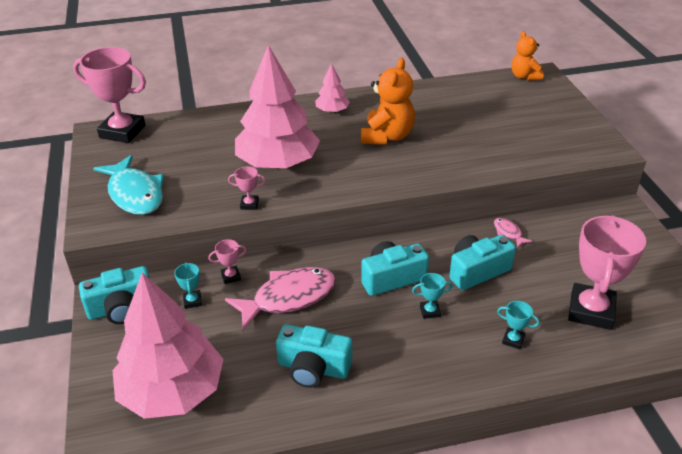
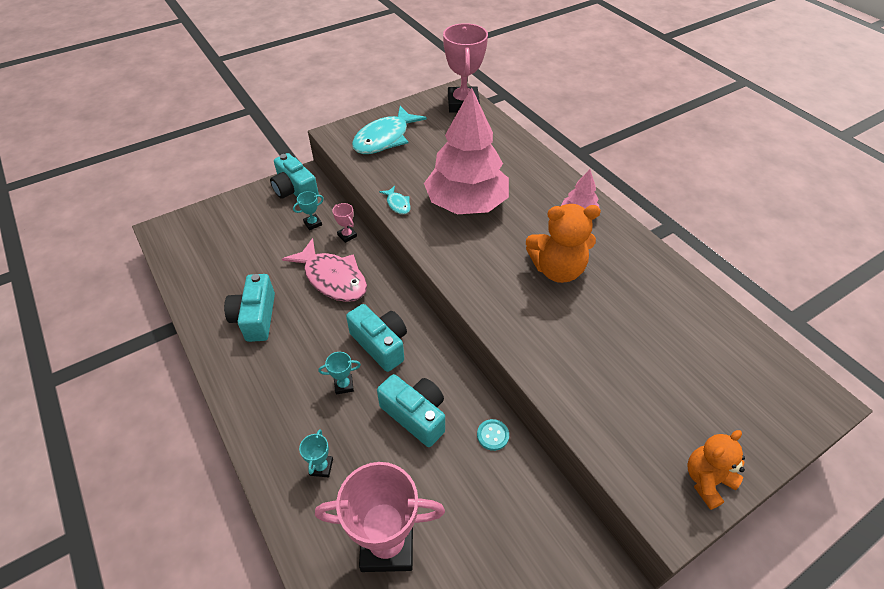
camera: 70 degrees right, 10 degrees up
(172, 391) = (220, 244): pink tree -> none
(249, 204) = (397, 204): pink trophy -> turquoise fish
(430, 311) = (344, 385): turquoise trophy -> turquoise trophy turned 75 degrees counterclockwise
(508, 233) = (493, 435): pink fish -> turquoise button
(524, 76) = (796, 380): orange teddy bear -> orange teddy bear (706, 480)

